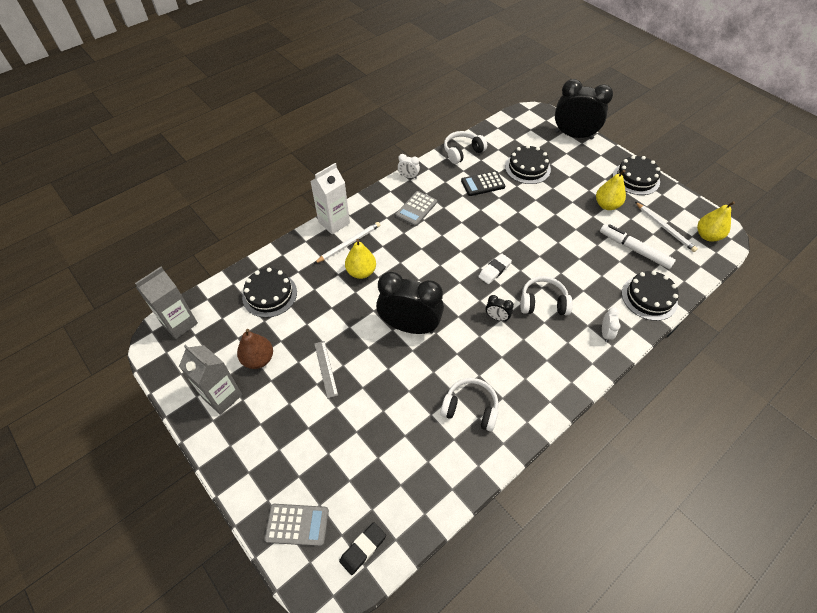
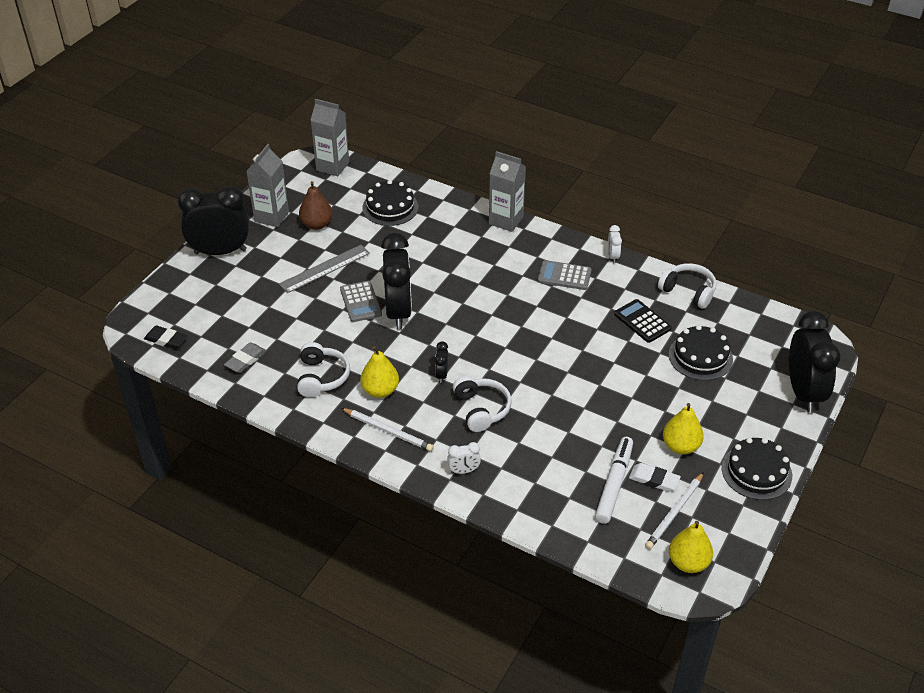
camera: 70 degrees right, 10 degrees down
(249, 459) = (220, 251): none -> black clock
(297, 524) = (175, 296): grey calculator -> grey calculator (361, 302)
(325, 368) = (325, 268): grey ruler -> grey ruler, size x1.53
(334, 222) = (506, 220): white carton -> grey carton
(349, 243) = (483, 239): white pencil -> white pencil (388, 431)
(361, 272) = (450, 259): yellow pear -> yellow pear (380, 390)
(424, 471) = (245, 360): none -> grey eraser
(494, 270) = (507, 360): white eraser -> white eraser (654, 480)
(649, 297) = (539, 507): black cake -> none

